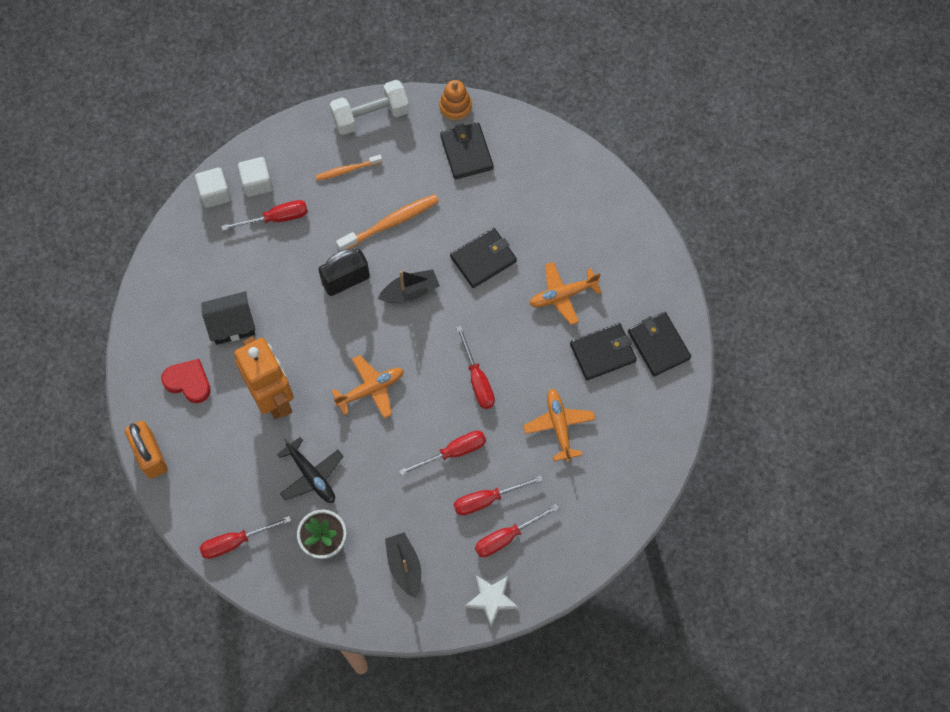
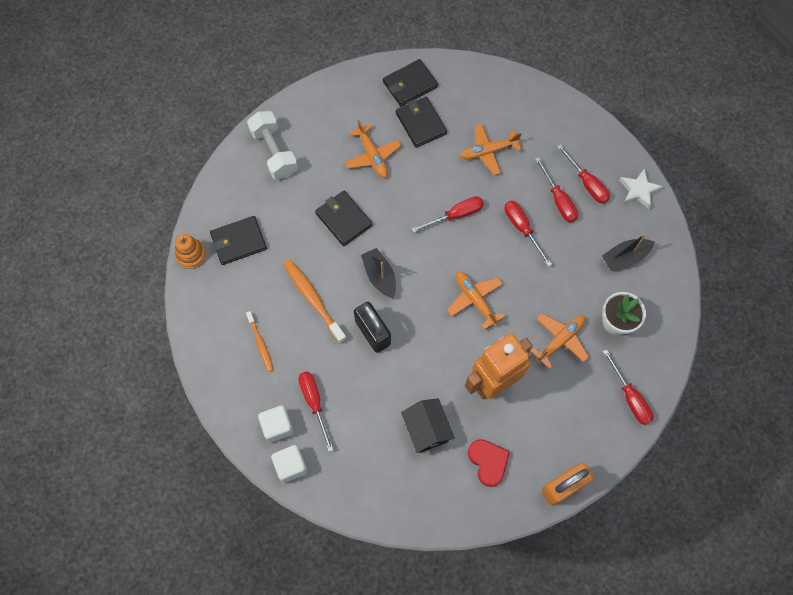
camera: 95 degrees left, 0 degrees up
(188, 382) = (488, 462): red heart -> red heart turned 135 degrees clockwise
(311, 476) = (560, 340): black plane -> orange plane
(370, 115) = (202, 329): white dumbbell -> white dumbbell (274, 152)

